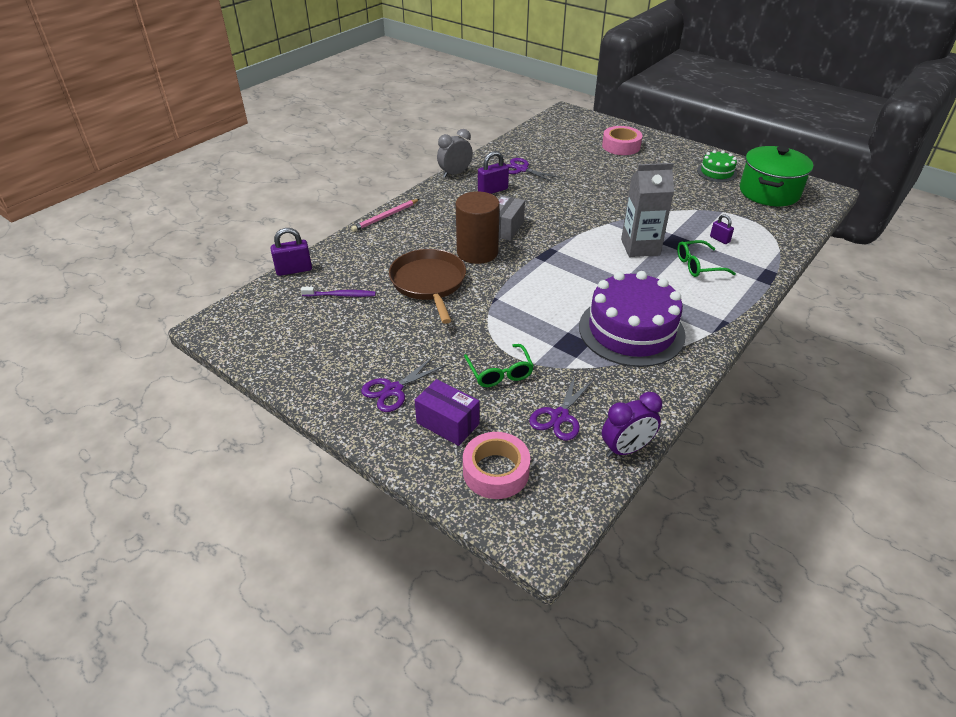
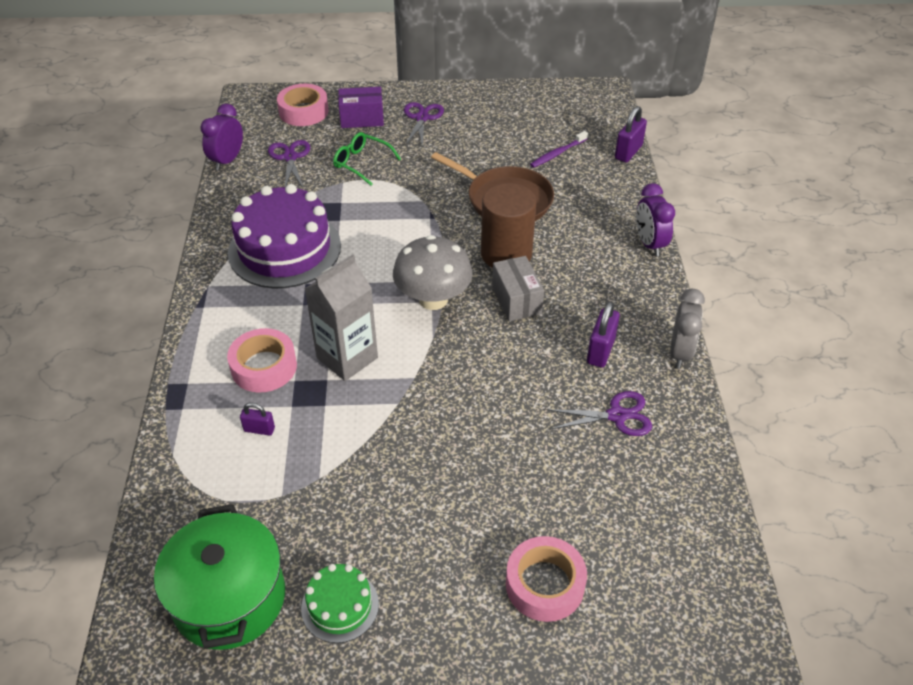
camera: 140 degrees right, 5 degrees up
(385, 217) = (649, 244): pink pencil -> purple clock
(555, 251) = (433, 299): none -> grey mushroom
(698, 265) = (264, 367): green glasses -> pink tape

